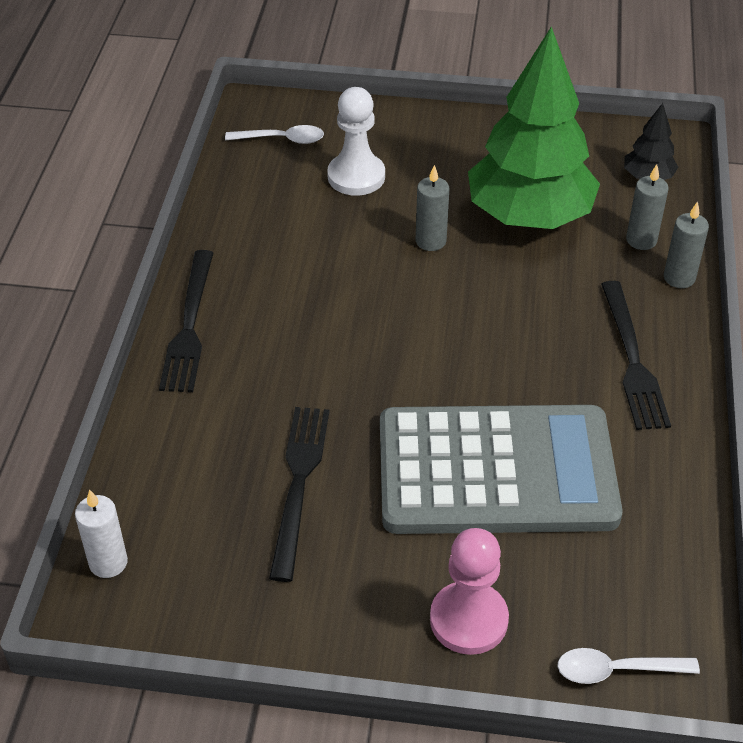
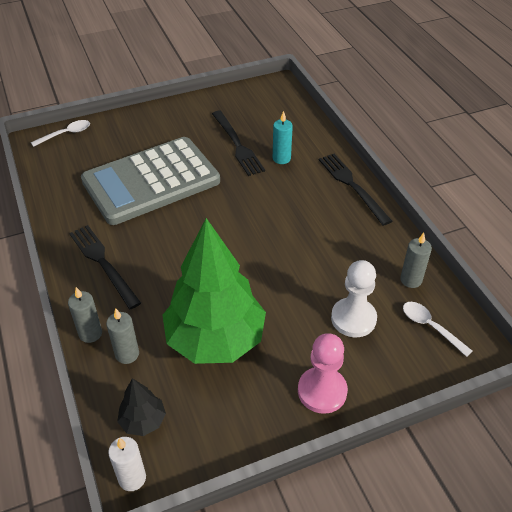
camera: 150 degrees right, 0 degrees up
(108, 562) = (287, 96): white candle -> white candle (132, 478)
(248, 420) = (281, 158): none -> turquoise candle
(282, 139) = (430, 327): white spoon -> white spoon turned 75 degrees clockwise
(430, 241) = (267, 290): grey candle -> grey candle (411, 280)
(468, 620) = (133, 128): pink pawn -> pink pawn (322, 391)

